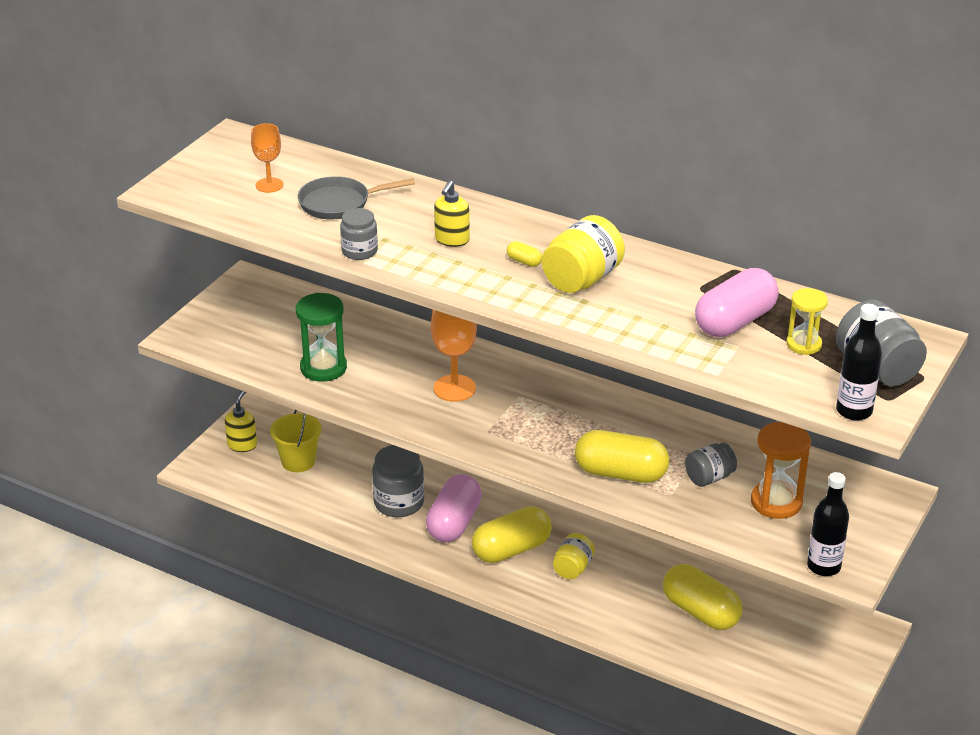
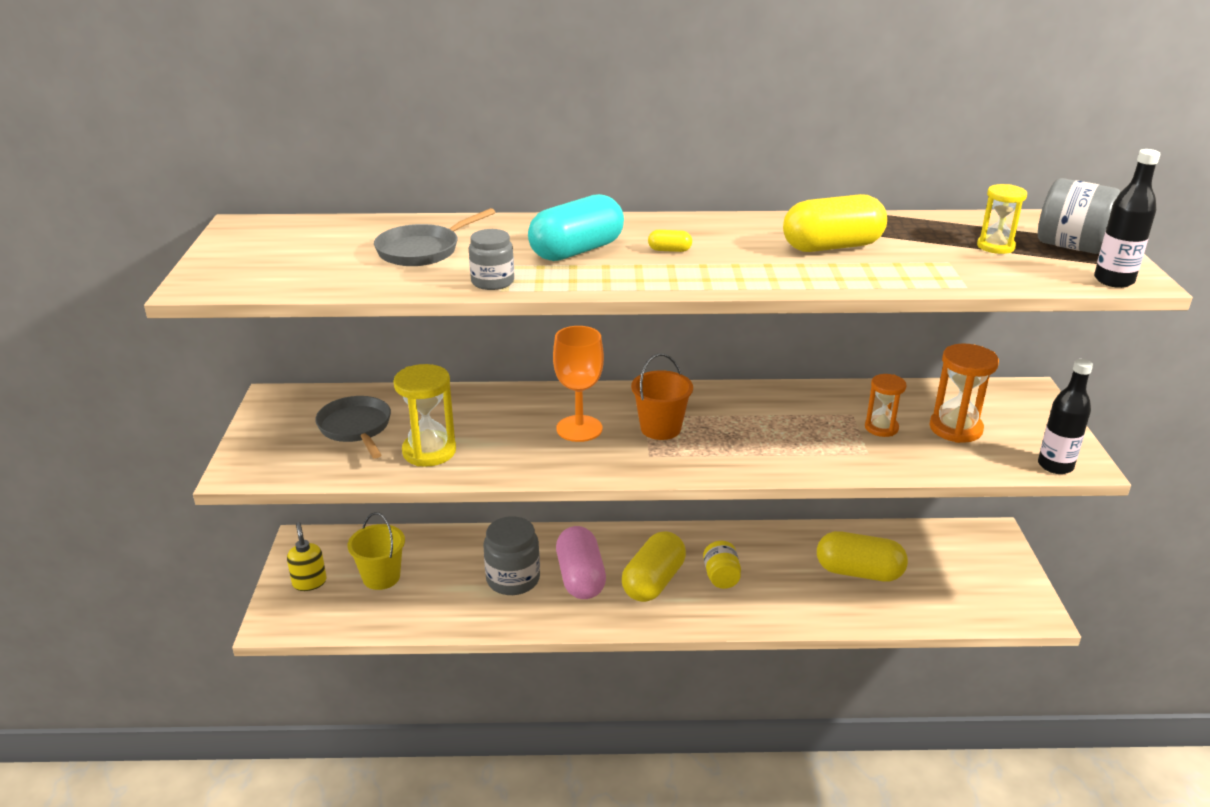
camera: 30 degrees left, 5 degrees down
(269, 185) = (326, 253): orange goblet -> none
(286, 328) = (356, 428): none -> grey pan
(323, 368) = (429, 451): green hourglass -> yellow hourglass
(452, 240) = (577, 251): yellow soap dispenser -> turquoise capsule
(520, 411) = (660, 428): none -> orange bucket
(582, 279) = (741, 250): yellow jar -> none
(620, 473) = (806, 450): yellow capsule -> yellow capsule (832, 247)
(709, 477) = (881, 428): grey jar -> orange hourglass
(734, 322) = (916, 246): pink capsule -> none

